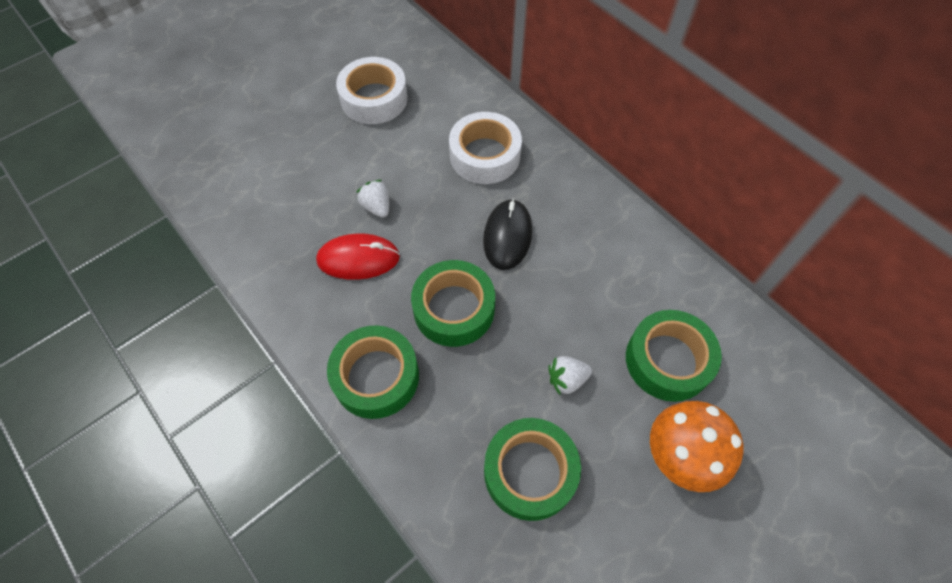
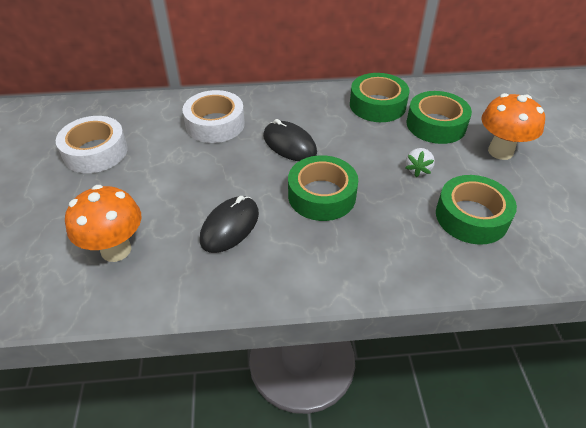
camera: 55 degrees left, 15 degrees down
(277, 197) = (116, 250): none -> orange mushroom
(358, 259) = (230, 226): red mouse -> black mouse
(376, 376) = (341, 263): green tape -> green tape (377, 105)
(377, 207) = (195, 195): white strawberry -> none

